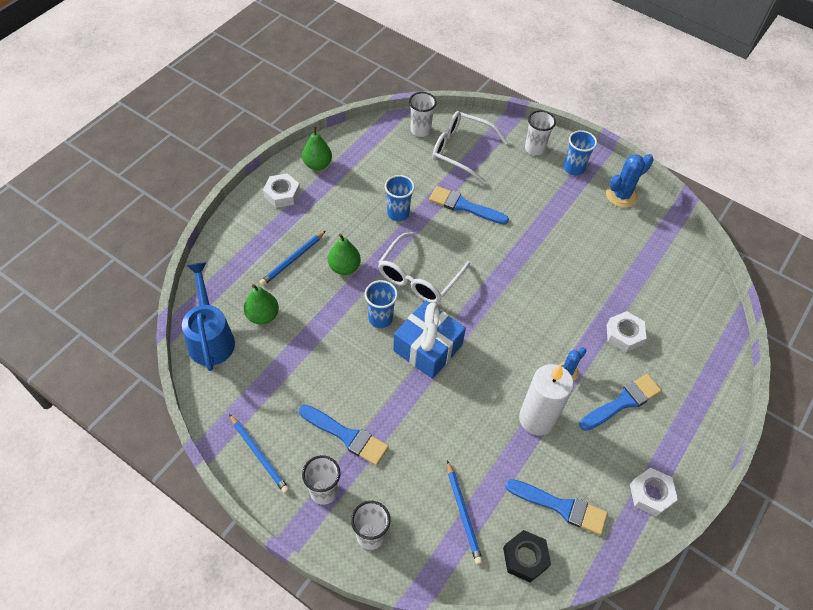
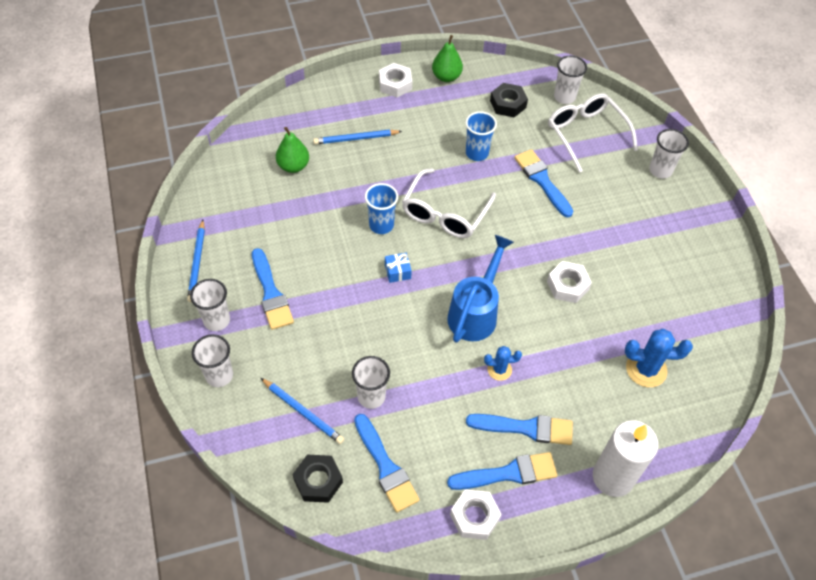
camera: 40 degrees right, 0 degrees up
(210, 337) = (241, 158): blue watering can -> blue watering can (475, 312)
(344, 267) = (390, 168): green pear -> none
(385, 160) = (508, 104): none -> black nut
(419, 277) = (445, 213): white glasses -> white glasses turned 45 degrees counterclockwise
(427, 348) = (397, 272): blue gift -> blue gift, size x0.43
(463, 513) = (302, 412): blue pencil -> blue pencil turned 75 degrees counterclockwise
(500, 461) = (371, 396): none -> white cup
(537, 419) = (434, 387): white candle -> white candle (612, 477)
(573, 168) = (682, 209): blue cup -> none
(621, 195) = (708, 259): blue cactus -> blue cactus (646, 369)
(624, 334) = (585, 376): white nut -> white nut (567, 285)
(642, 444) = (508, 473): none -> blue brush

